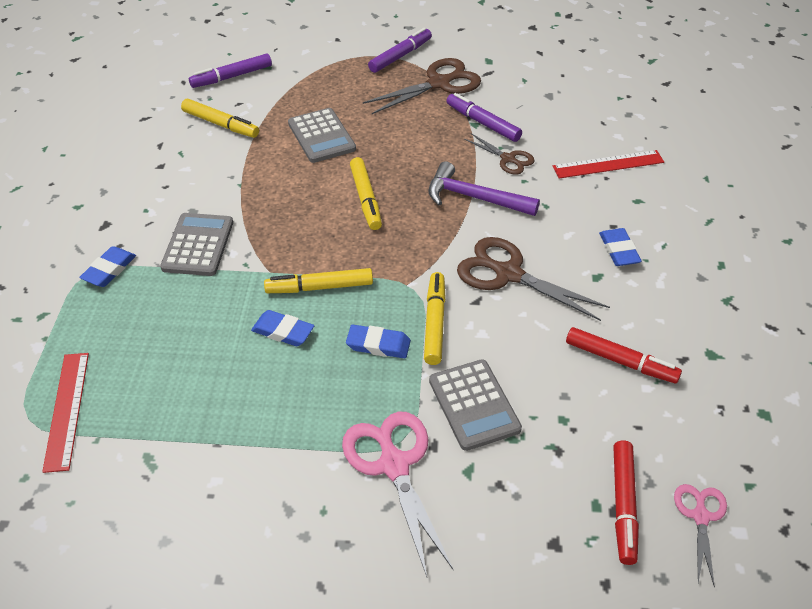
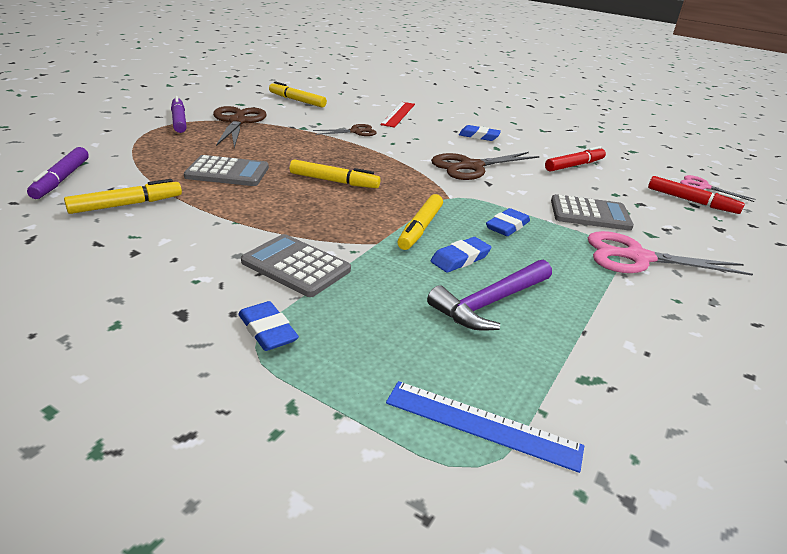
camera: 65 degrees left, 15 degrees down
(67, 410) = (482, 424): red ruler -> blue ruler
(434, 323) = (499, 201): yellow marker -> yellow marker (297, 100)
(474, 197) = (382, 151): purple hammer -> purple hammer (490, 303)
(483, 123) = (306, 125): purple marker -> none

